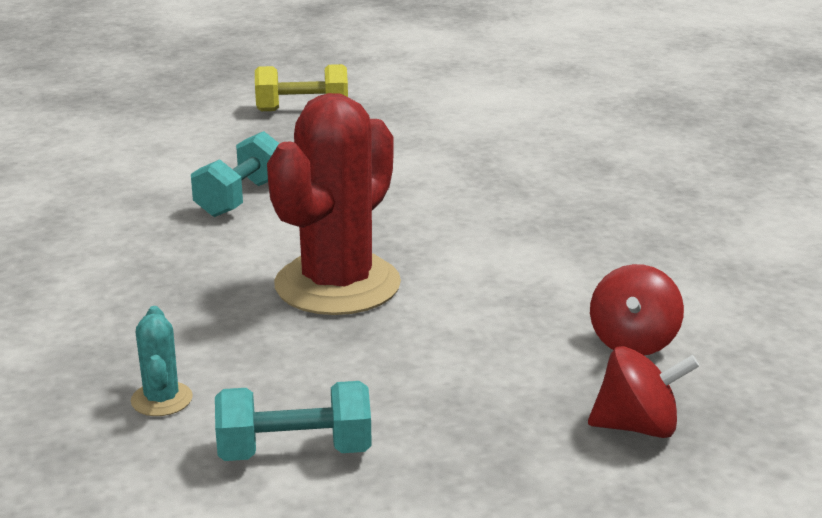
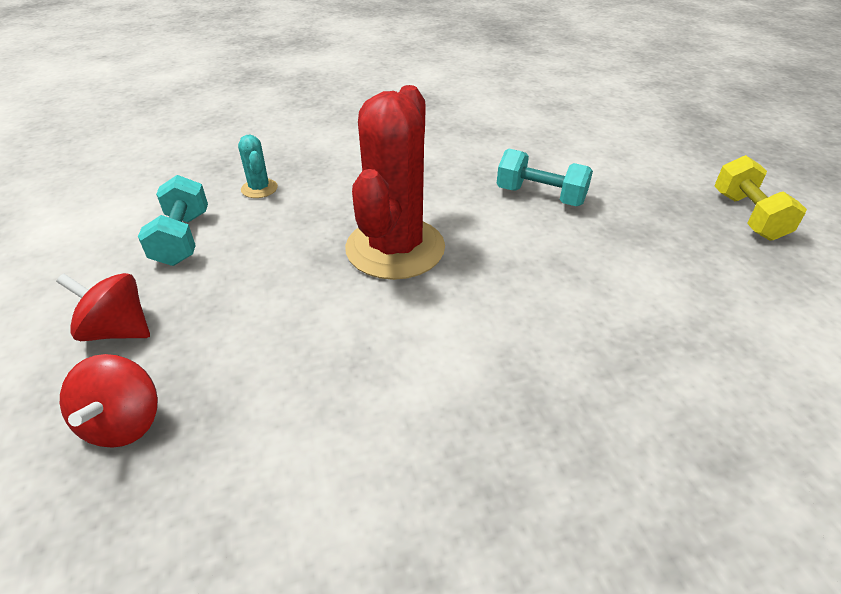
camera: 90 degrees right, 15 degrees up
(161, 399) = (259, 188): turquoise cactus -> turquoise cactus turned 75 degrees clockwise
(337, 285) = (395, 248): red cactus -> red cactus turned 75 degrees clockwise
(633, 342) = (264, 438): red spinning top -> red spinning top (118, 330)

